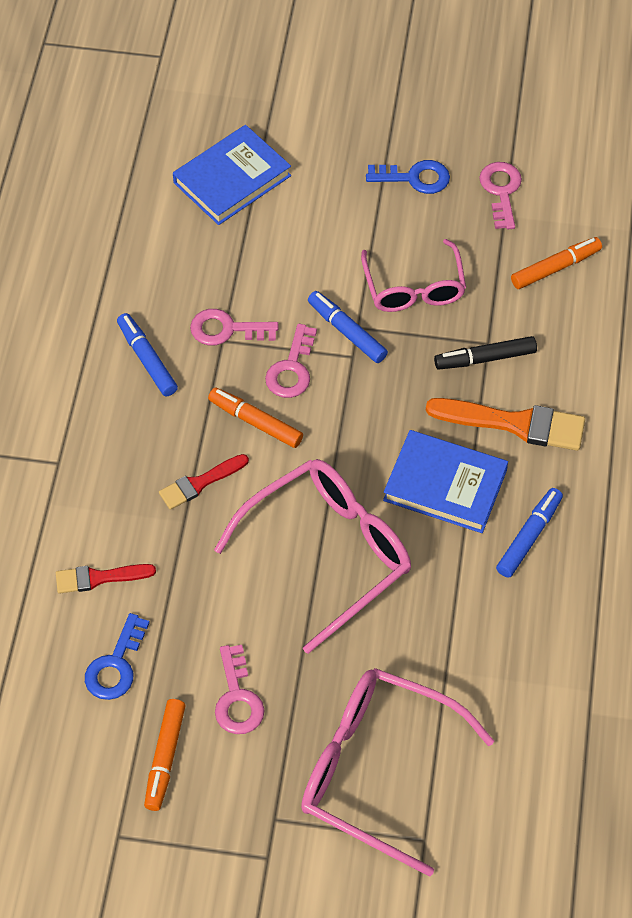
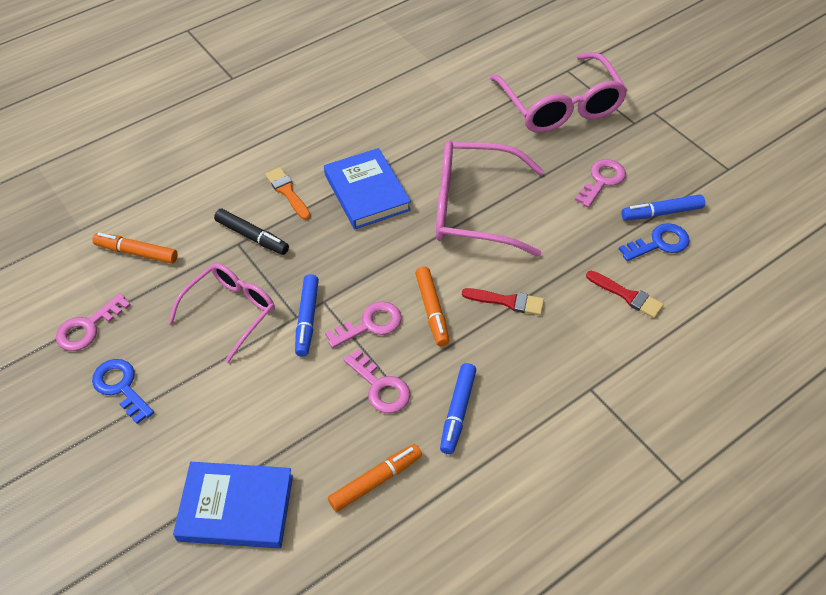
camera: 135 degrees left, 5 degrees down
(165, 758) = (670, 183): orange marker -> orange marker (375, 481)
(515, 424) = (287, 192): orange brush -> orange brush, size x0.60
(529, 537) = (357, 139): blue marker -> blue marker (661, 213)

